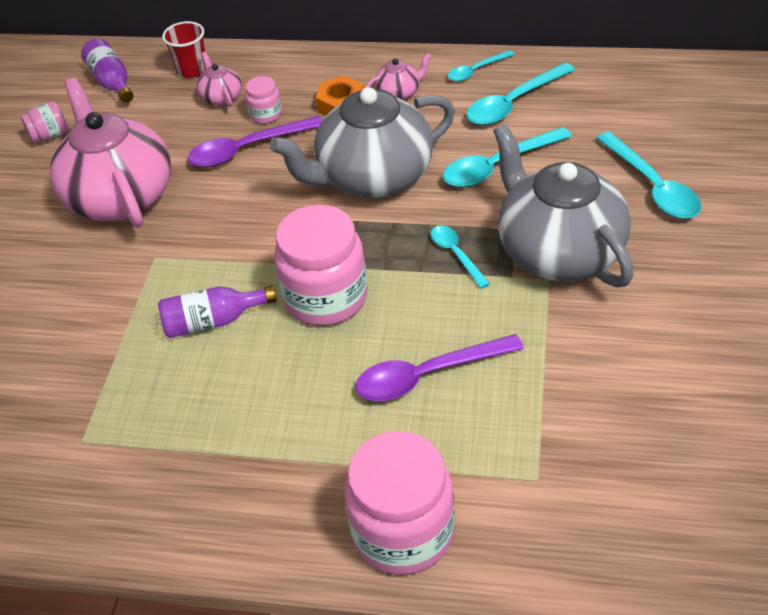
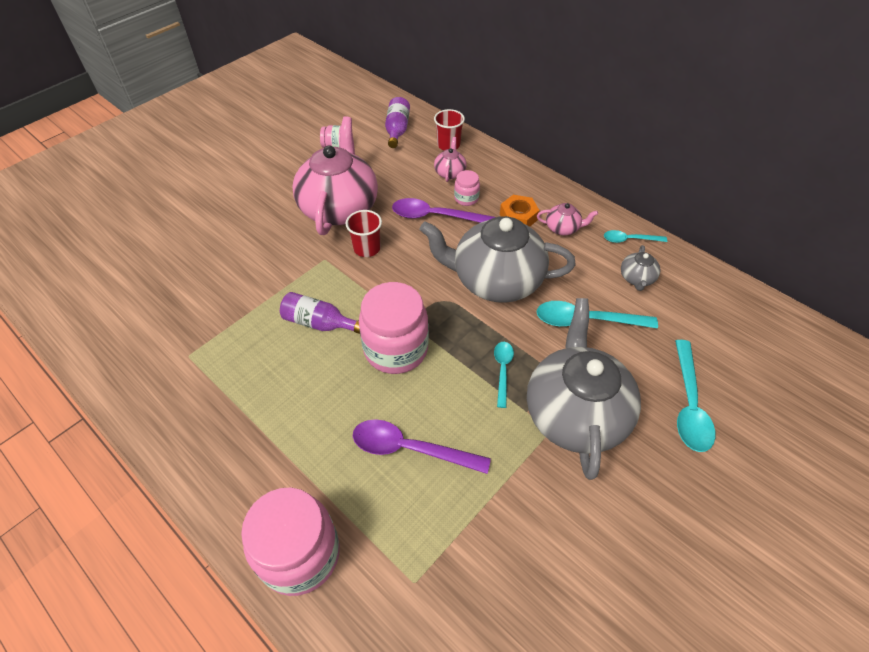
camera: 30 degrees right, 5 degrees up
(196, 220) = (367, 248): none -> red cup
(513, 103) = (636, 278): turquoise spoon -> grey teapot

